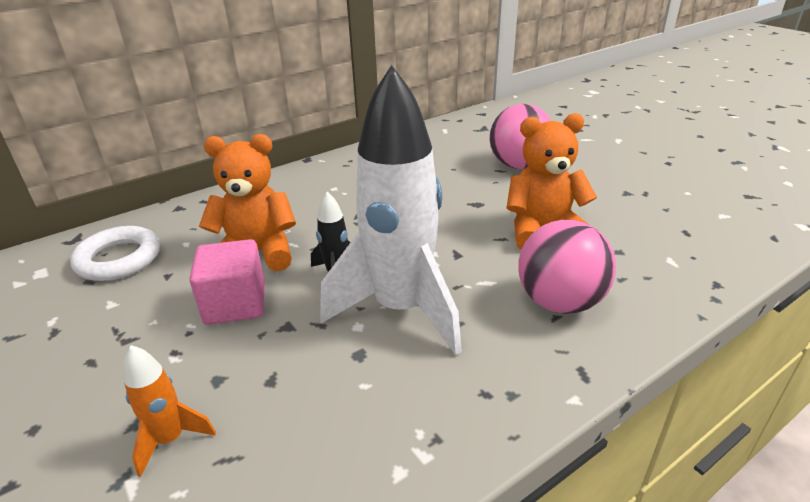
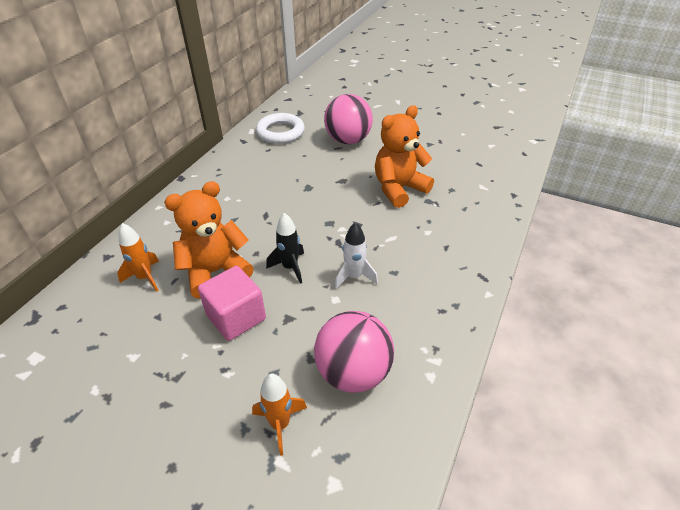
camera: 30 degrees left, 10 degrees up
(119, 259) = (99, 319): white ring -> white ring (280, 132)
(191, 236) = (145, 277): none -> orange rocket
(401, 309) = (354, 277): white rocket -> white rocket, size x0.42
(559, 302) = (442, 236): pink ball -> pink ball (353, 372)

